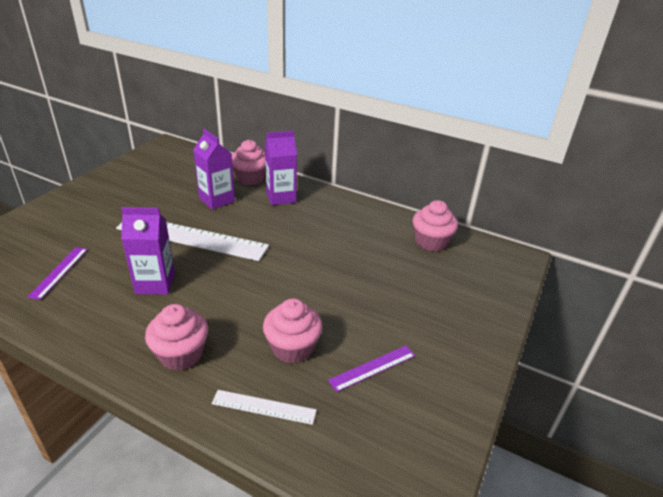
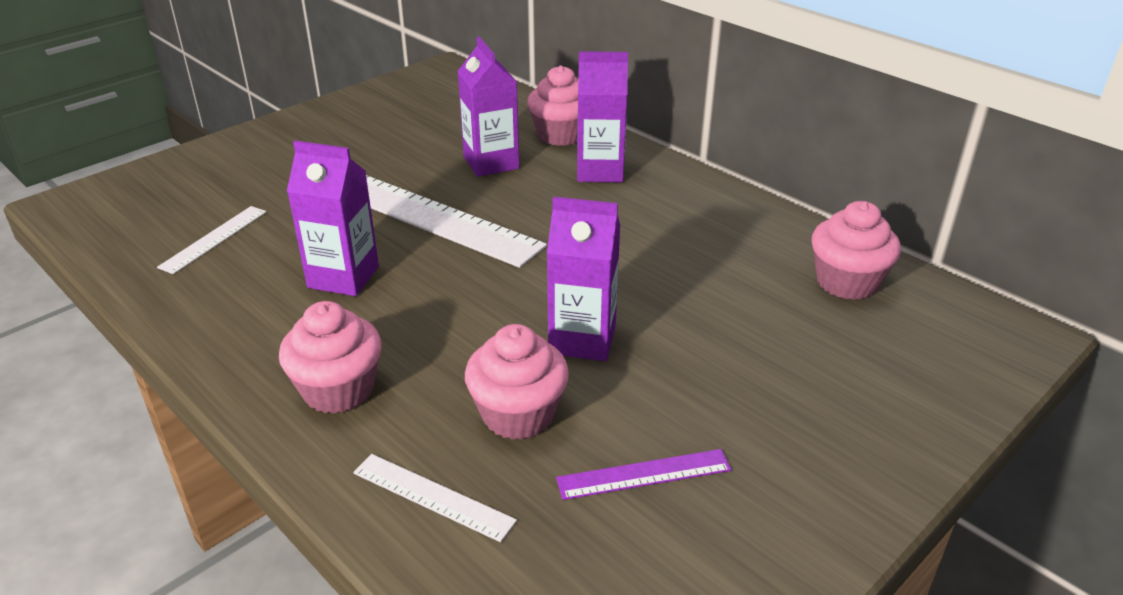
camera: 20 degrees right, 0 degrees up
(59, 272) = (214, 239): purple ruler -> white ruler
(310, 297) = (582, 339): none -> purple carton

